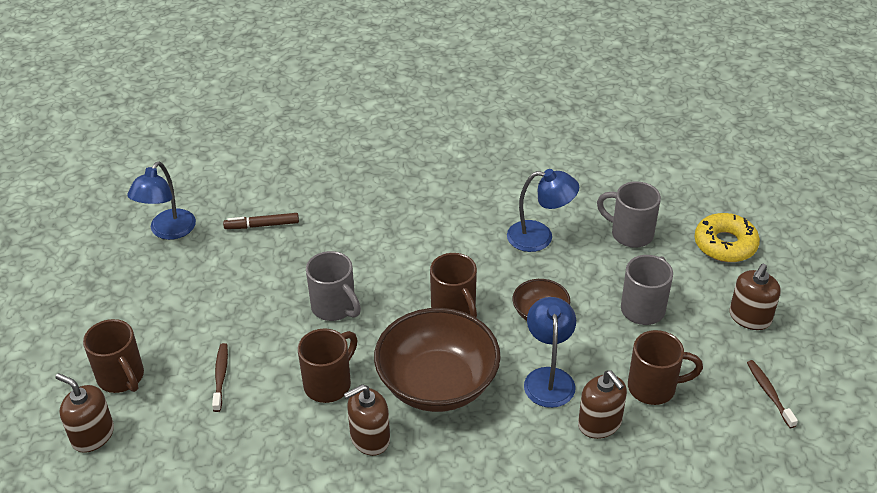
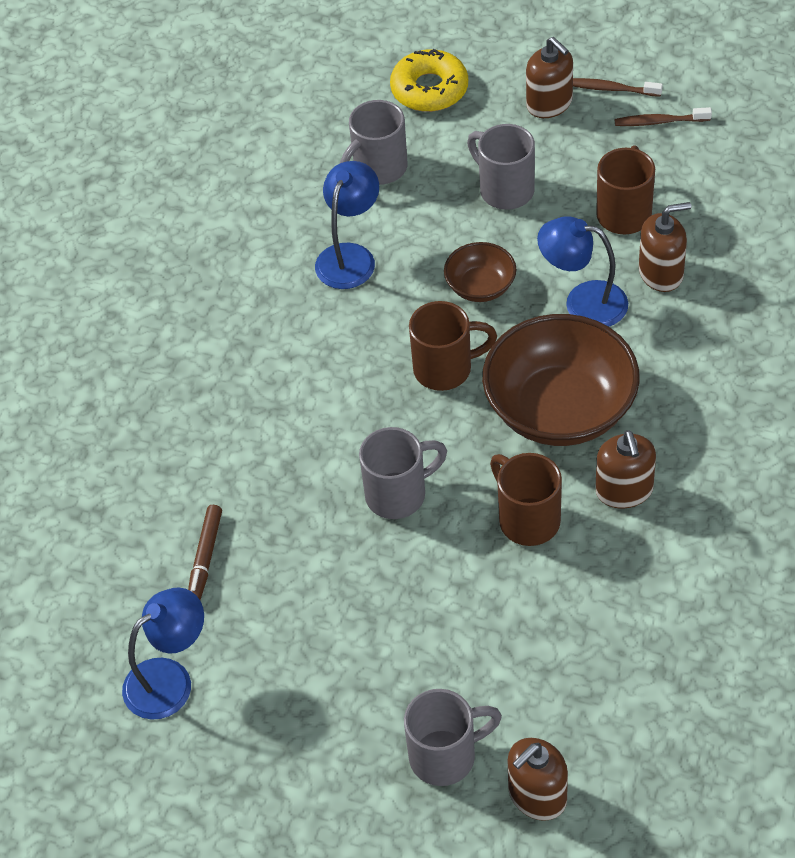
camera: 70 degrees left, 10 degrees up
(122, 378) = (445, 756): brown mug -> grey mug
(168, 231) = (170, 679): blue lamp -> blue lamp turned 75 degrees counterclockwise
(221, 376) = (478, 637): brown toothbrush -> brown toothbrush (611, 89)

